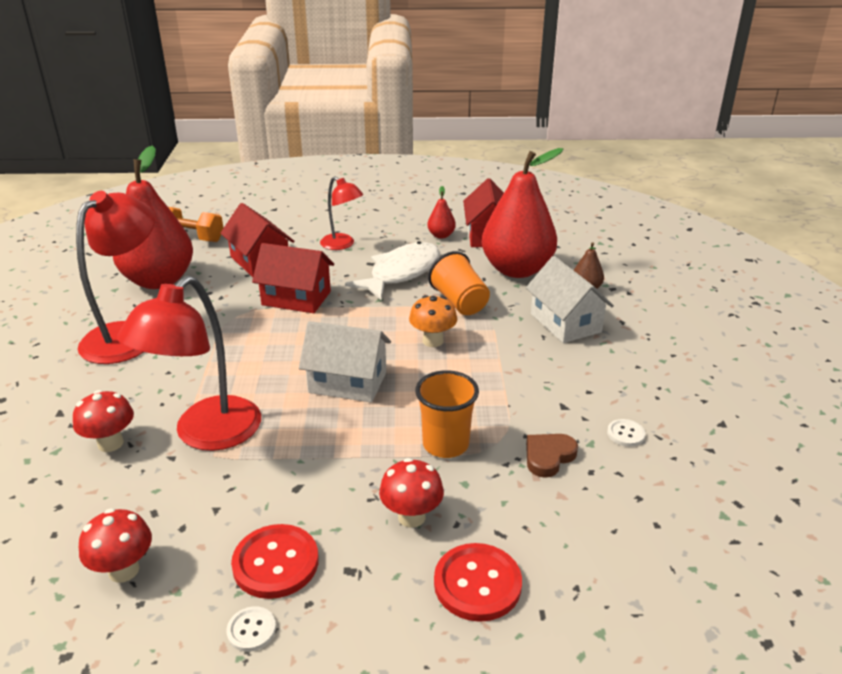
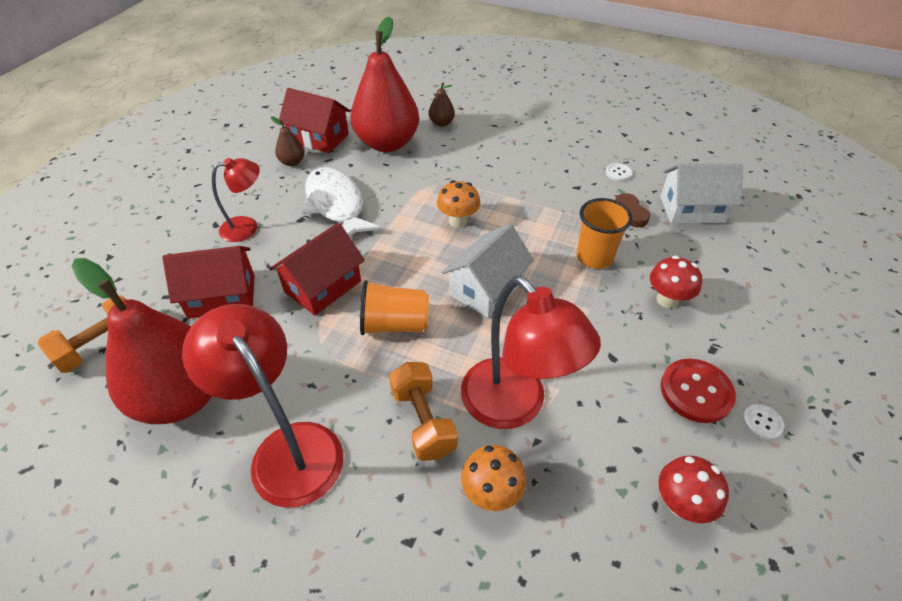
camera: 65 degrees left, 15 degrees up
(110, 443) = (491, 493): red mushroom -> orange mushroom
(173, 388) = (423, 421): none -> orange dumbbell
(441, 235) = (292, 162): red pear -> brown pear
(459, 302) = (412, 188): orange cup -> orange cup (394, 324)
(477, 584) = (738, 288): red button -> none
(565, 323) = (479, 149): white house -> white house (691, 209)

